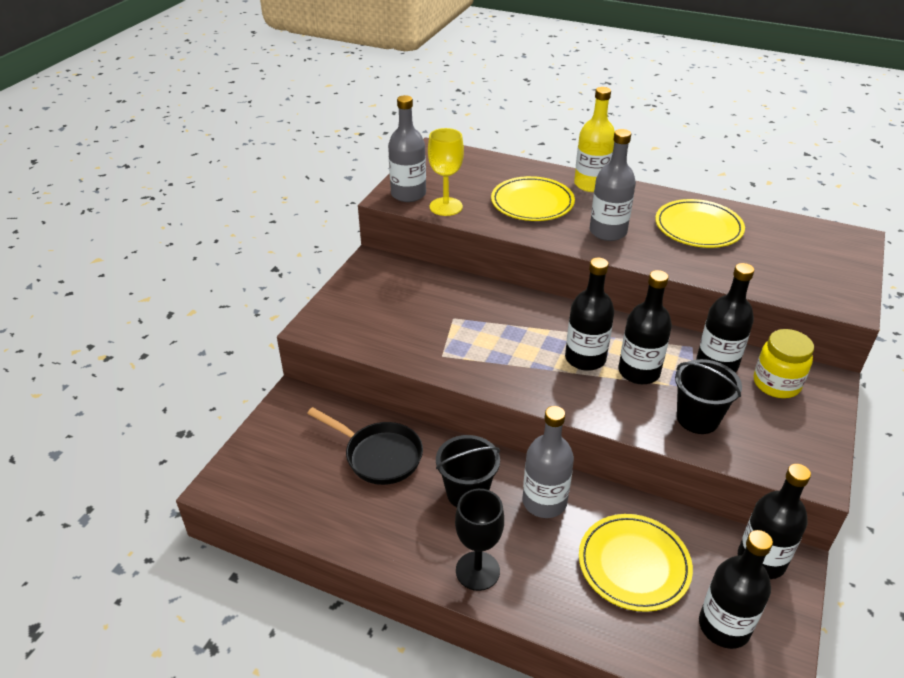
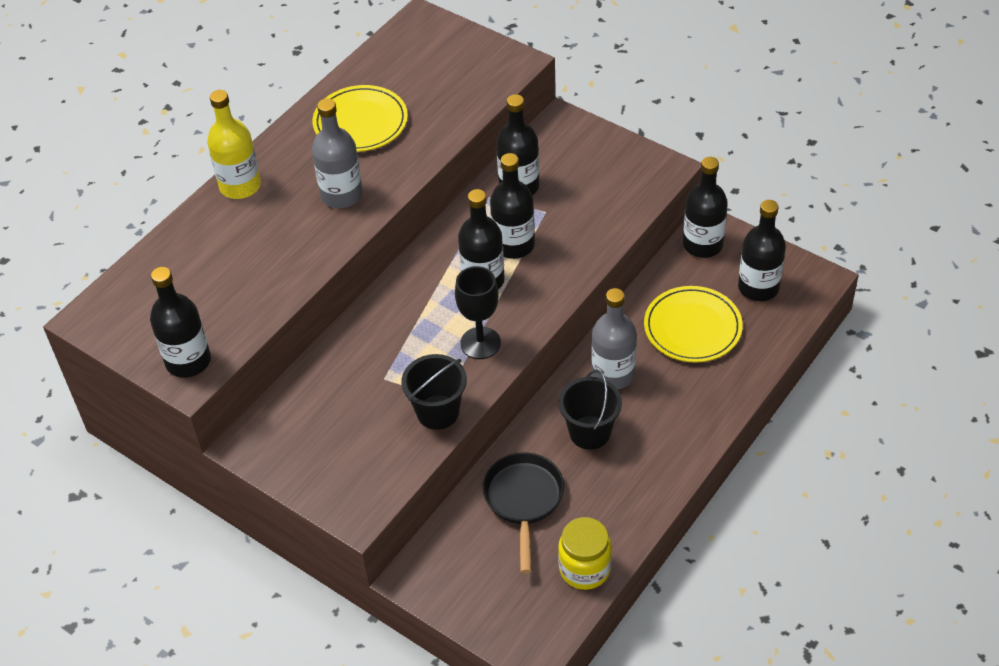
camera: 75 degrees left, 10 degrees up
(379, 455) = (523, 501): black pan -> black pan turned 45 degrees counterclockwise
(408, 194) = (188, 361): grey bottle -> black bottle
(446, 207) = (233, 328): yellow goblet -> none
(477, 571) = (680, 439): black goblet -> black goblet (480, 343)
(532, 203) = (258, 246): yellow plate -> none
(697, 418) = (585, 221): black bucket -> black bucket (438, 412)
(776, 384) = (555, 155): yellow jar -> yellow jar (585, 569)

